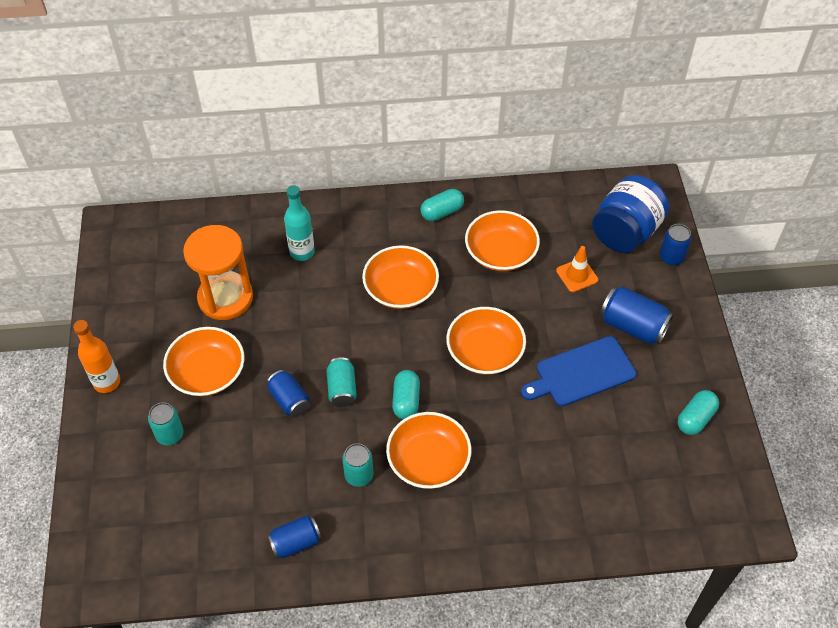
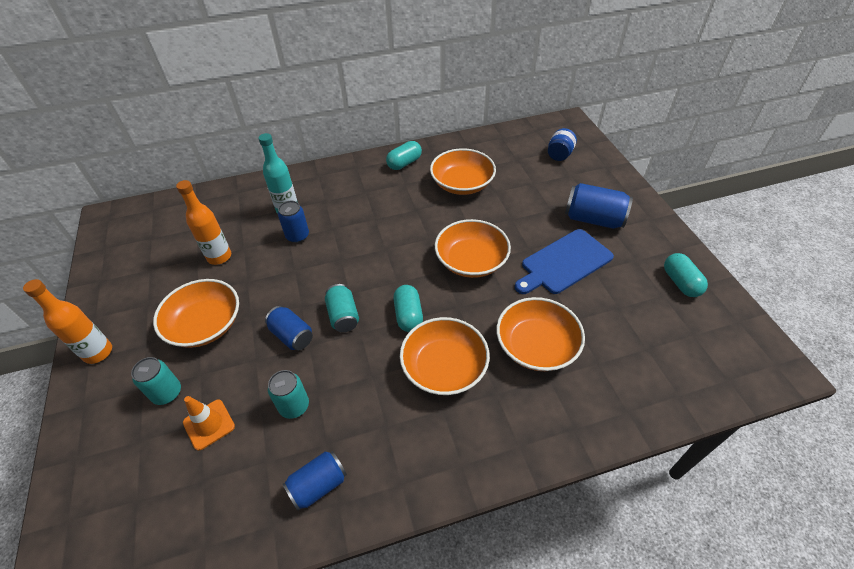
camera: 10 degrees left, 5 degrees down
(225, 298) = (219, 257): orange hourglass -> orange bottle
(359, 475) = (376, 396): turquoise can -> turquoise can (294, 406)
(401, 289) = (382, 223): orange bowl -> orange bowl (536, 346)
(577, 275) = (531, 190): orange traffic cone -> orange traffic cone (209, 424)
(625, 232) = (559, 155): blue jar -> blue jar, size x0.50
(671, 257) = (603, 165): blue can -> blue can (297, 236)
(695, 418) = (680, 282): turquoise capsule -> turquoise capsule turned 45 degrees counterclockwise

